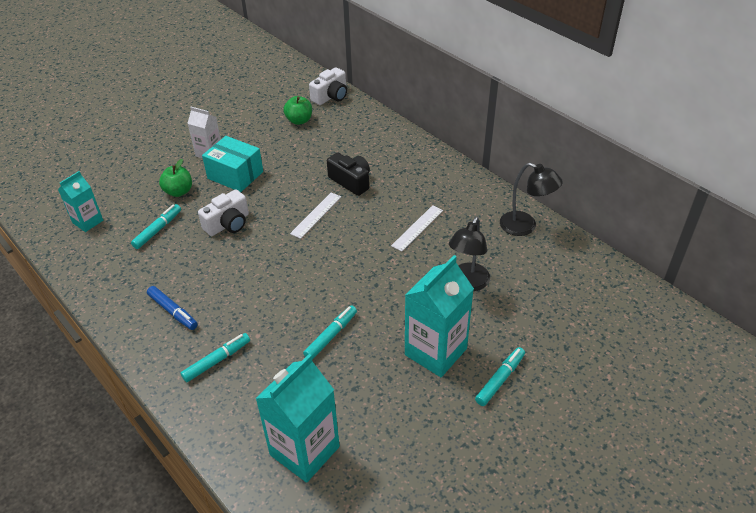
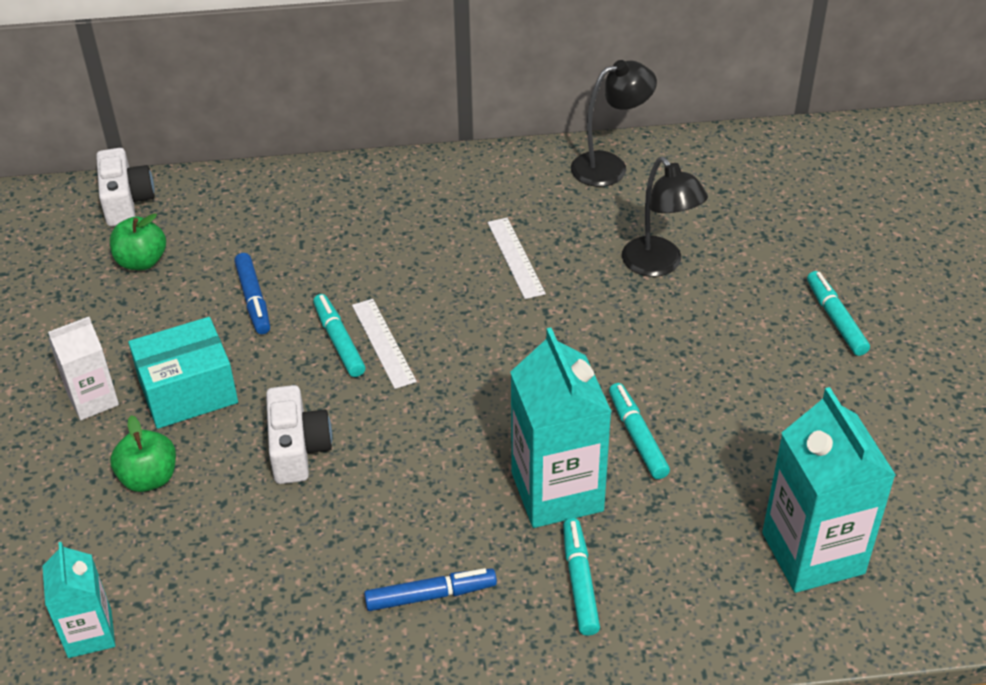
camera: 55 degrees left, 0 degrees up
(158, 230) = (218, 542): turquoise marker -> turquoise marker (339, 341)
(306, 162) = (253, 299): none -> blue marker
(351, 181) = (351, 274): black camera -> none
(435, 352) = (748, 351): turquoise carton -> turquoise carton (557, 491)

